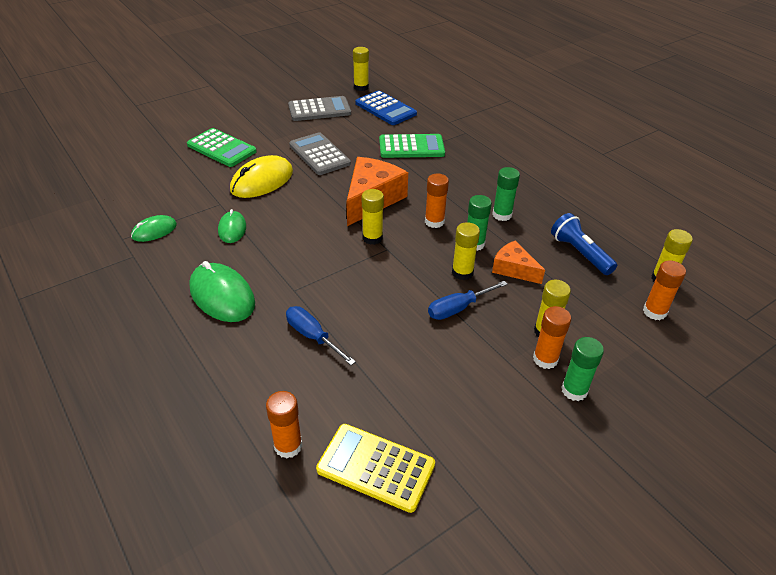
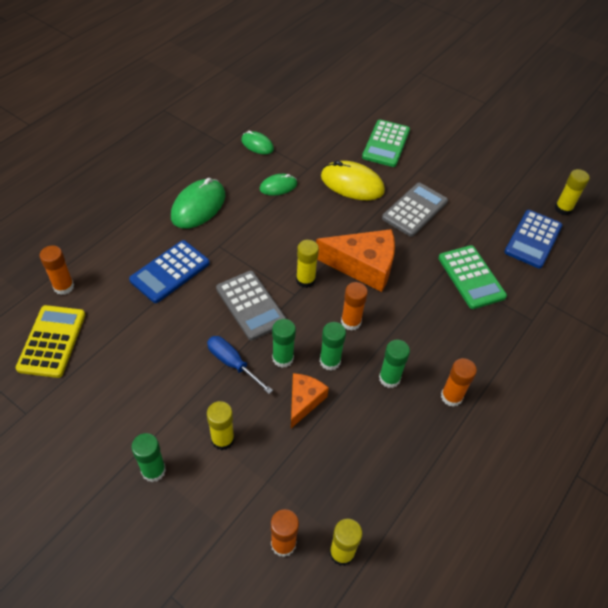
camera: 70 degrees right, 10 degrees up
(313, 337) = (170, 272): blue screwdriver -> blue calculator
(319, 109) = (494, 188): grey calculator -> grey calculator (251, 305)
(462, 272) = (283, 358): yellow glue stick -> green glue stick
(545, 359) = (186, 442): orange glue stick -> orange glue stick (451, 396)
(579, 253) = (354, 461): blue flashlight -> none

